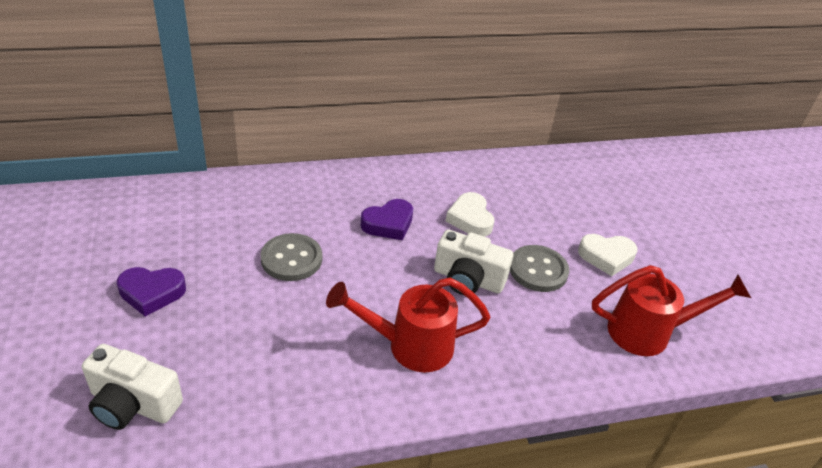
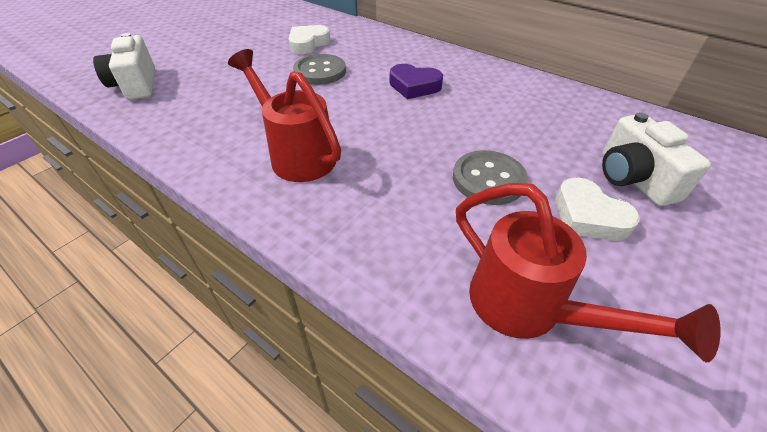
camera: 55 degrees right, 5 degrees up
(152, 293) = (230, 49): purple heart -> none
(468, 279) = (412, 147): white camera -> white camera (633, 179)
(470, 219) = (486, 115): white heart -> white heart (308, 44)

